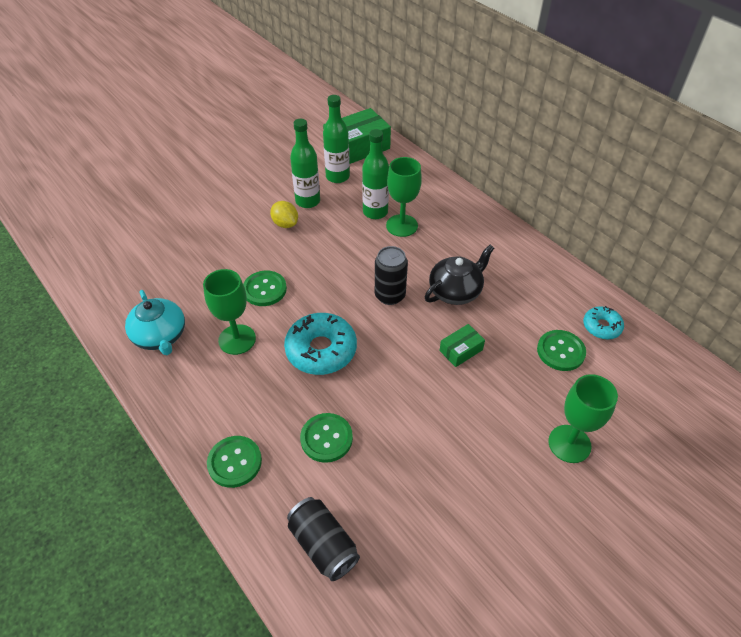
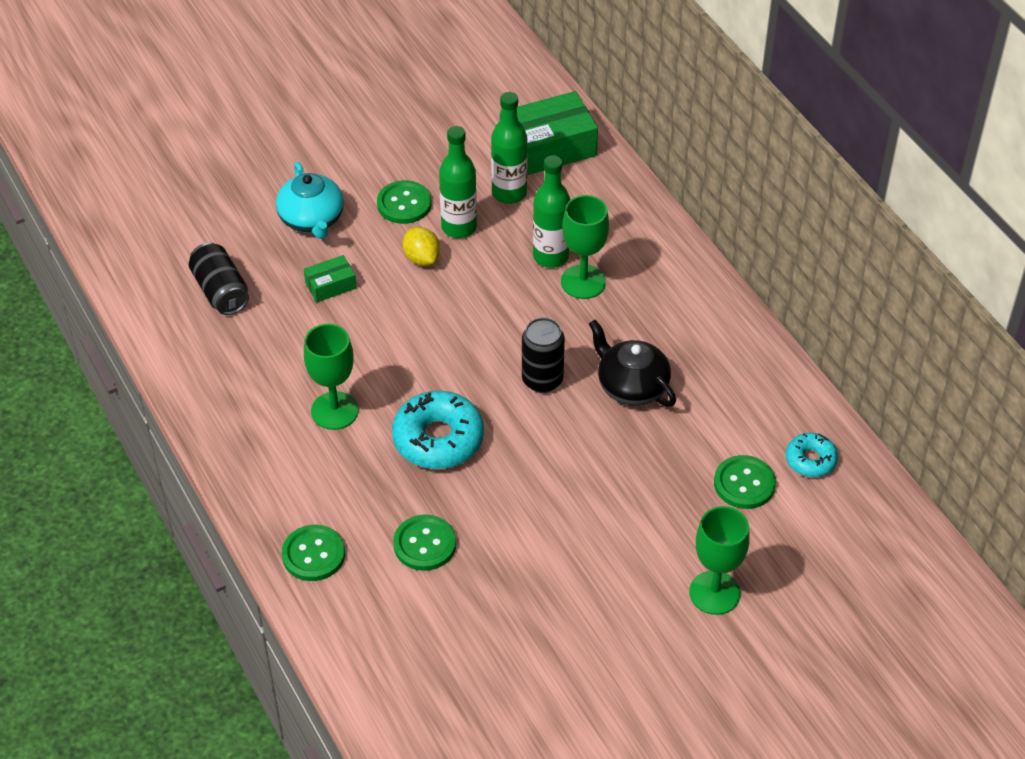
camera: 10 degrees right, 0 degrees up
(160, 336) = (239, 393): turquoise teapot -> turquoise teapot (312, 219)
(264, 289) = (379, 349): green button -> green button (404, 204)
(323, 545) = (400, 653): black can -> black can (221, 291)
(455, 291) = (631, 386): black teapot -> black teapot turned 105 degrees counterclockwise
(461, 350) = (616, 464): green box -> green box (330, 285)

